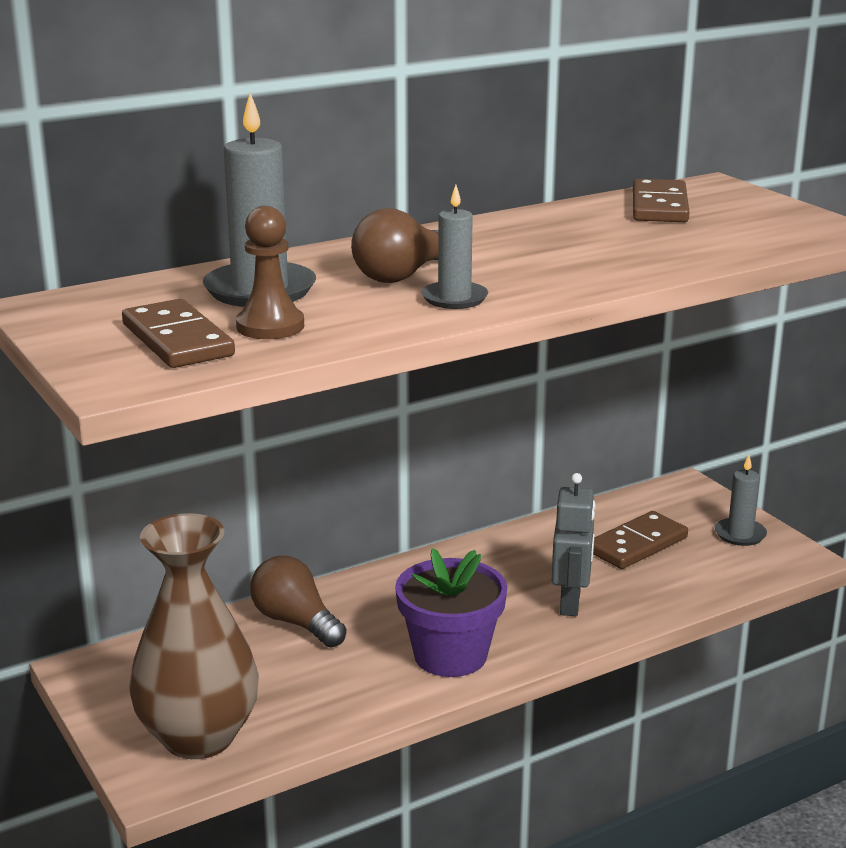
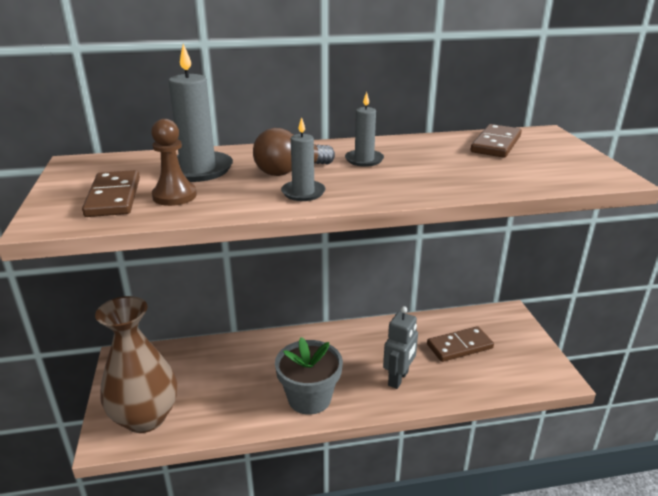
camera: 20 degrees right, 5 degrees up
(296, 622) = (241, 354): brown light bulb -> none
(450, 655) = (309, 398): purple flower pot -> grey flower pot
(740, 534) = (528, 353): grey candle -> grey candle (364, 160)

